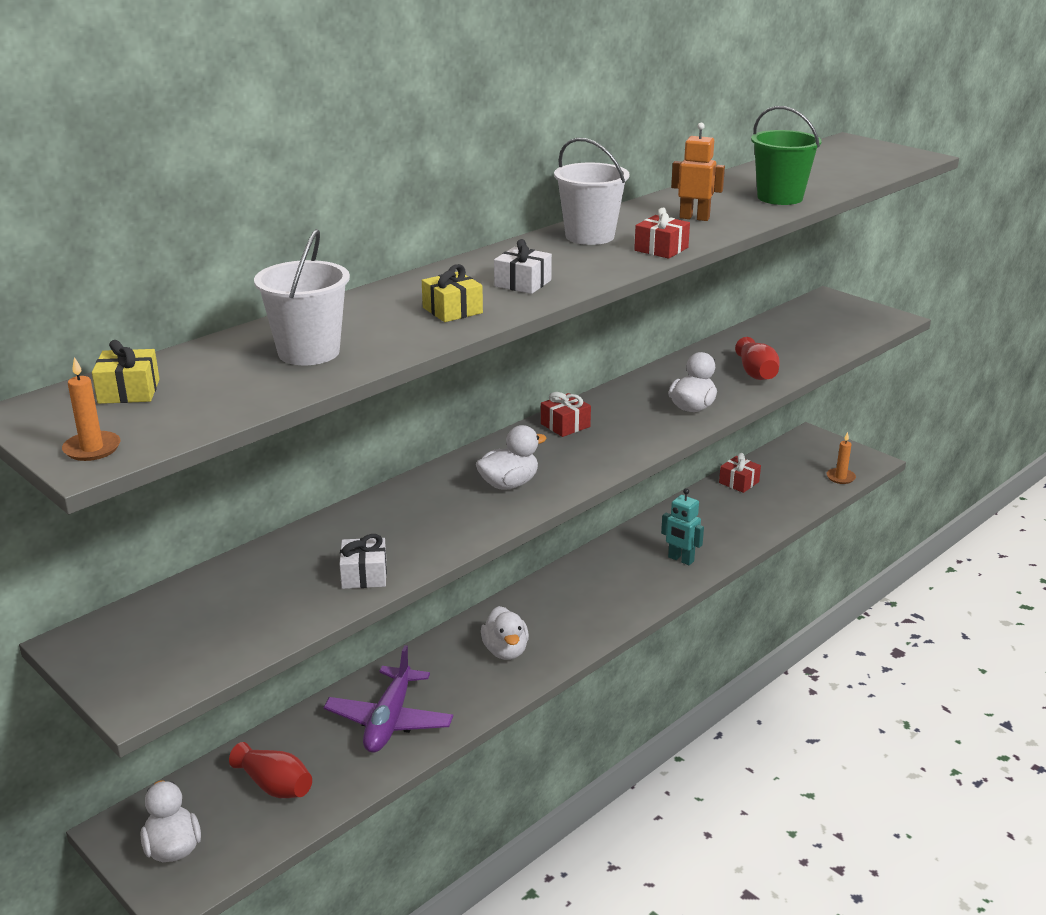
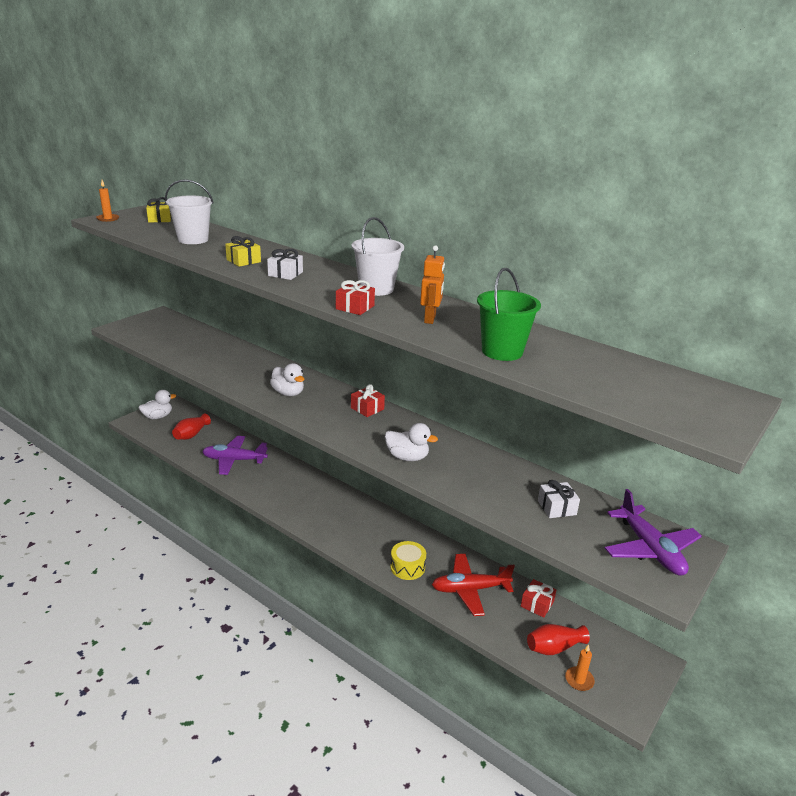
camera: 80 degrees right, 0 degrees up
(364, 575) = (197, 361): white gift -> white gift (556, 507)
(505, 651) = (293, 493): white duck -> none
(680, 559) = (407, 567): turquoise robot -> yellow drum
(718, 520) = (470, 589): none -> red plane
(756, 373) = (481, 490): red vase -> red vase (554, 648)
(838, 314) = (649, 549): none -> purple plane

